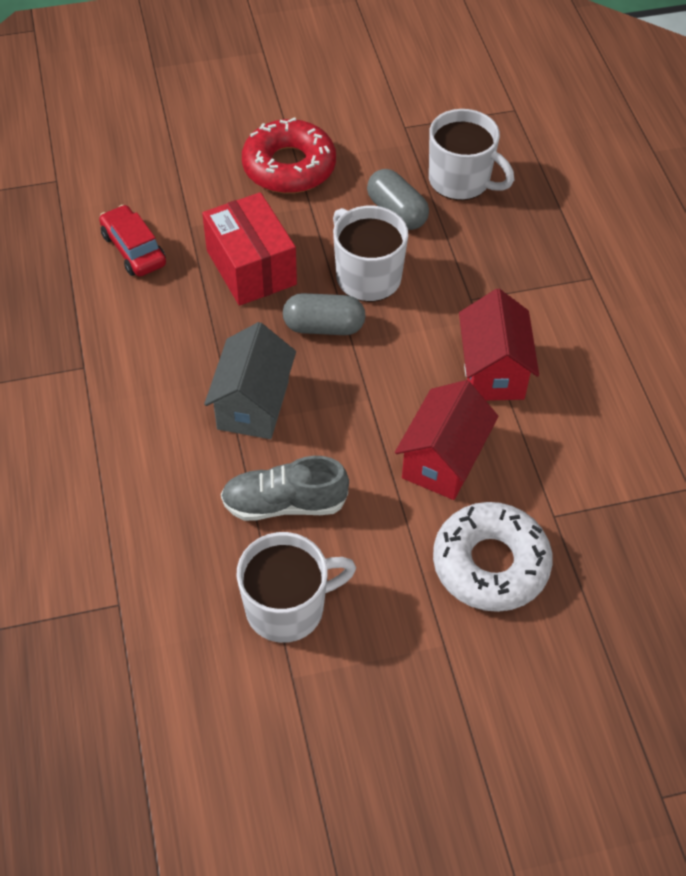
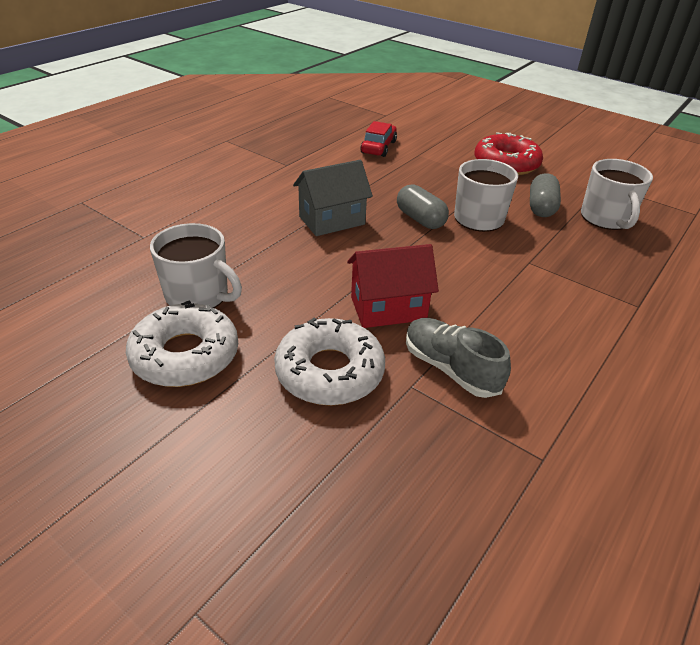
camera: 50 degrees right, 15 degrees down
(251, 267) = (422, 181): red box -> none
(284, 503) = (275, 261): grey shoe -> grey shoe (450, 368)
(375, 667) = (185, 355): none -> white donut
(493, 371) = (489, 297): red house -> none

